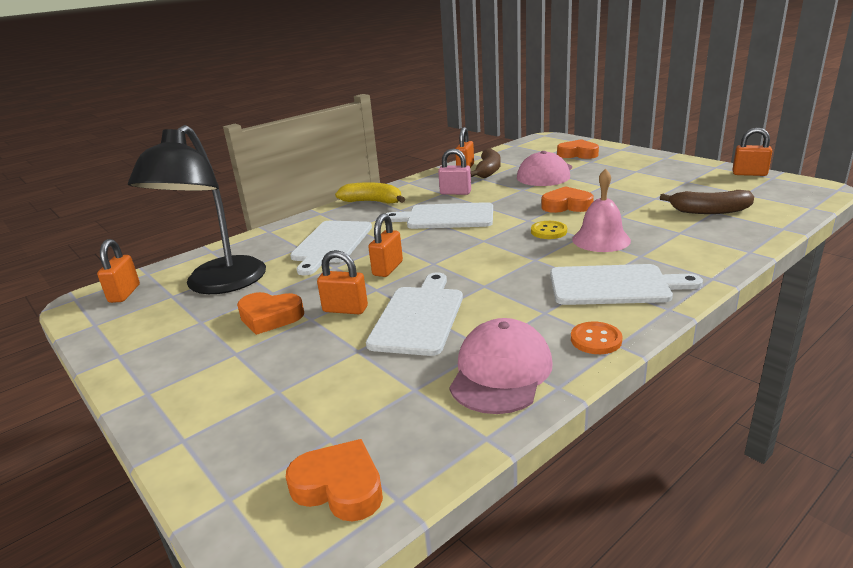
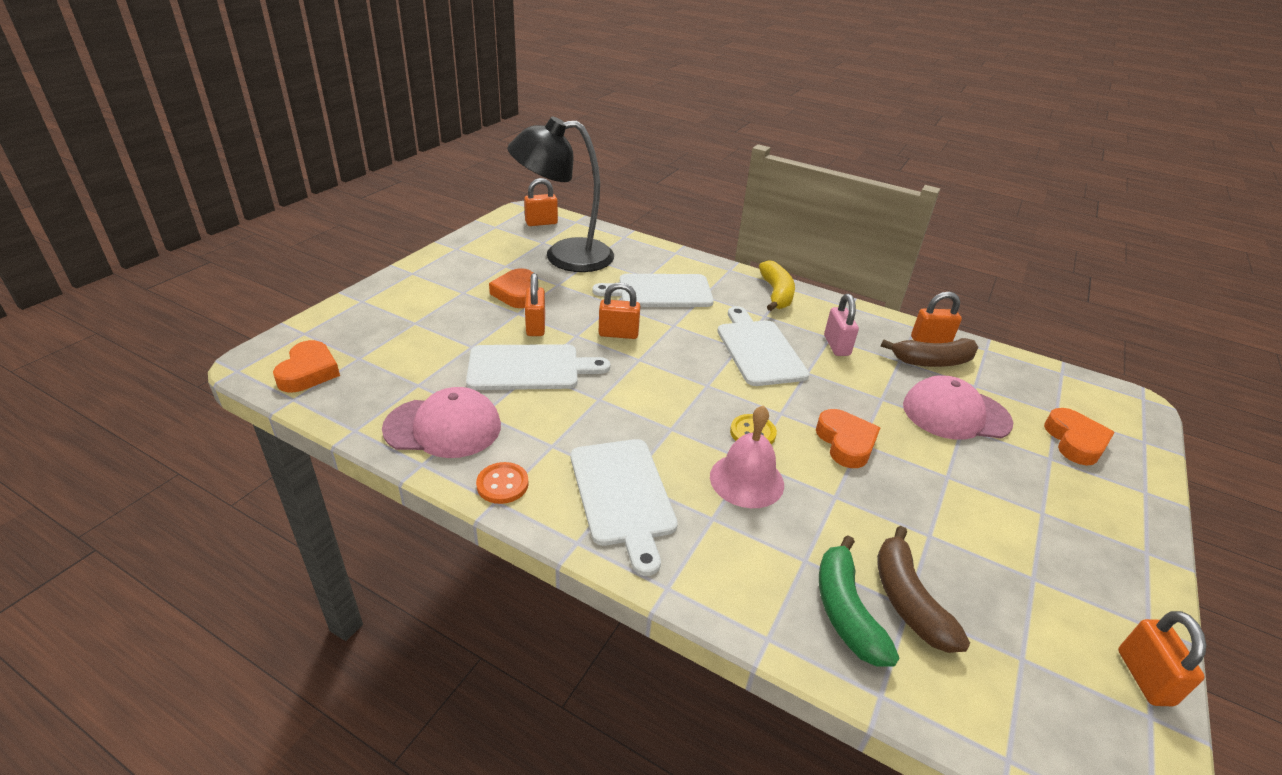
camera: 65 degrees right, 10 degrees up
(721, 227) = (846, 611): none -> green banana

